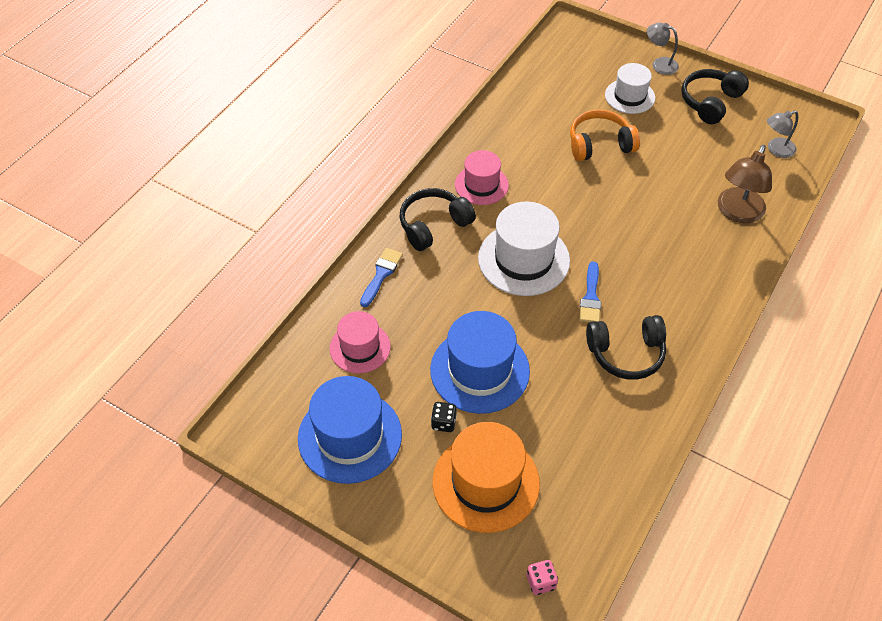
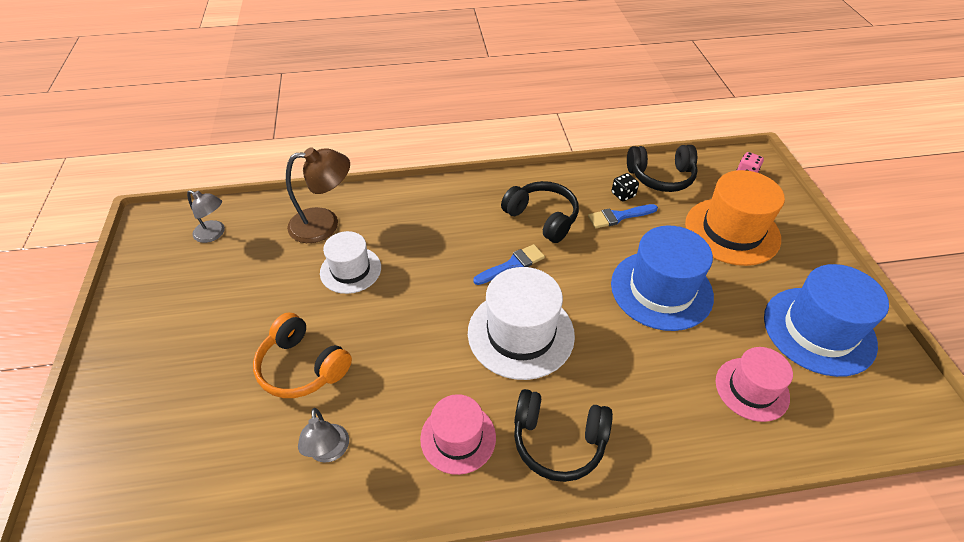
camera: 130 degrees left, 5 degrees down
(381, 274) = (666, 439): blue brush -> blue brush (618, 216)
(443, 423) = (728, 281): black dice -> black dice (623, 195)
(629, 96) = (192, 385): white hat -> white hat (350, 270)
(659, 64) = (105, 390): grey lamp -> grey lamp (329, 452)
(710, 102) = (161, 310): black headphones -> black headphones (661, 177)

